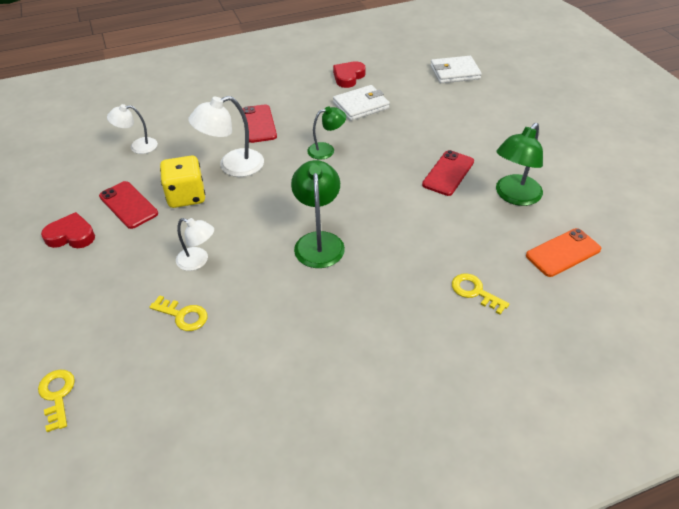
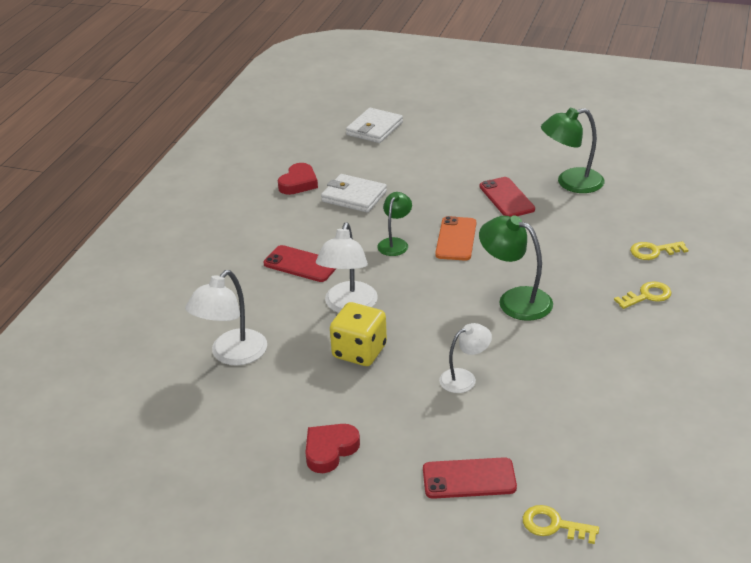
camera: 50 degrees left, 10 degrees down
(128, 205) = (327, 394): red phone -> red phone (469, 478)
(138, 146) = (232, 355): white lamp -> white lamp, size x1.60
(183, 315) = (527, 412): yellow key -> yellow key (647, 296)
(348, 77) = (298, 183): red heart -> red heart turned 135 degrees counterclockwise
(361, 105) = (354, 196): white wallet -> white wallet turned 75 degrees counterclockwise
(514, 196) = (571, 183): green lamp -> green lamp turned 90 degrees clockwise
(563, 253) = (654, 194): orange phone -> orange phone (456, 239)

